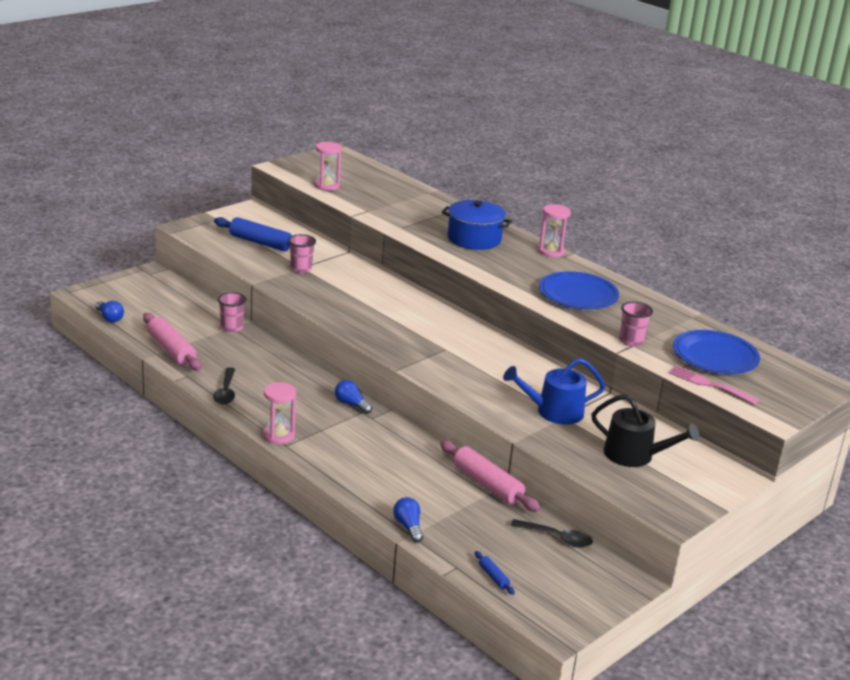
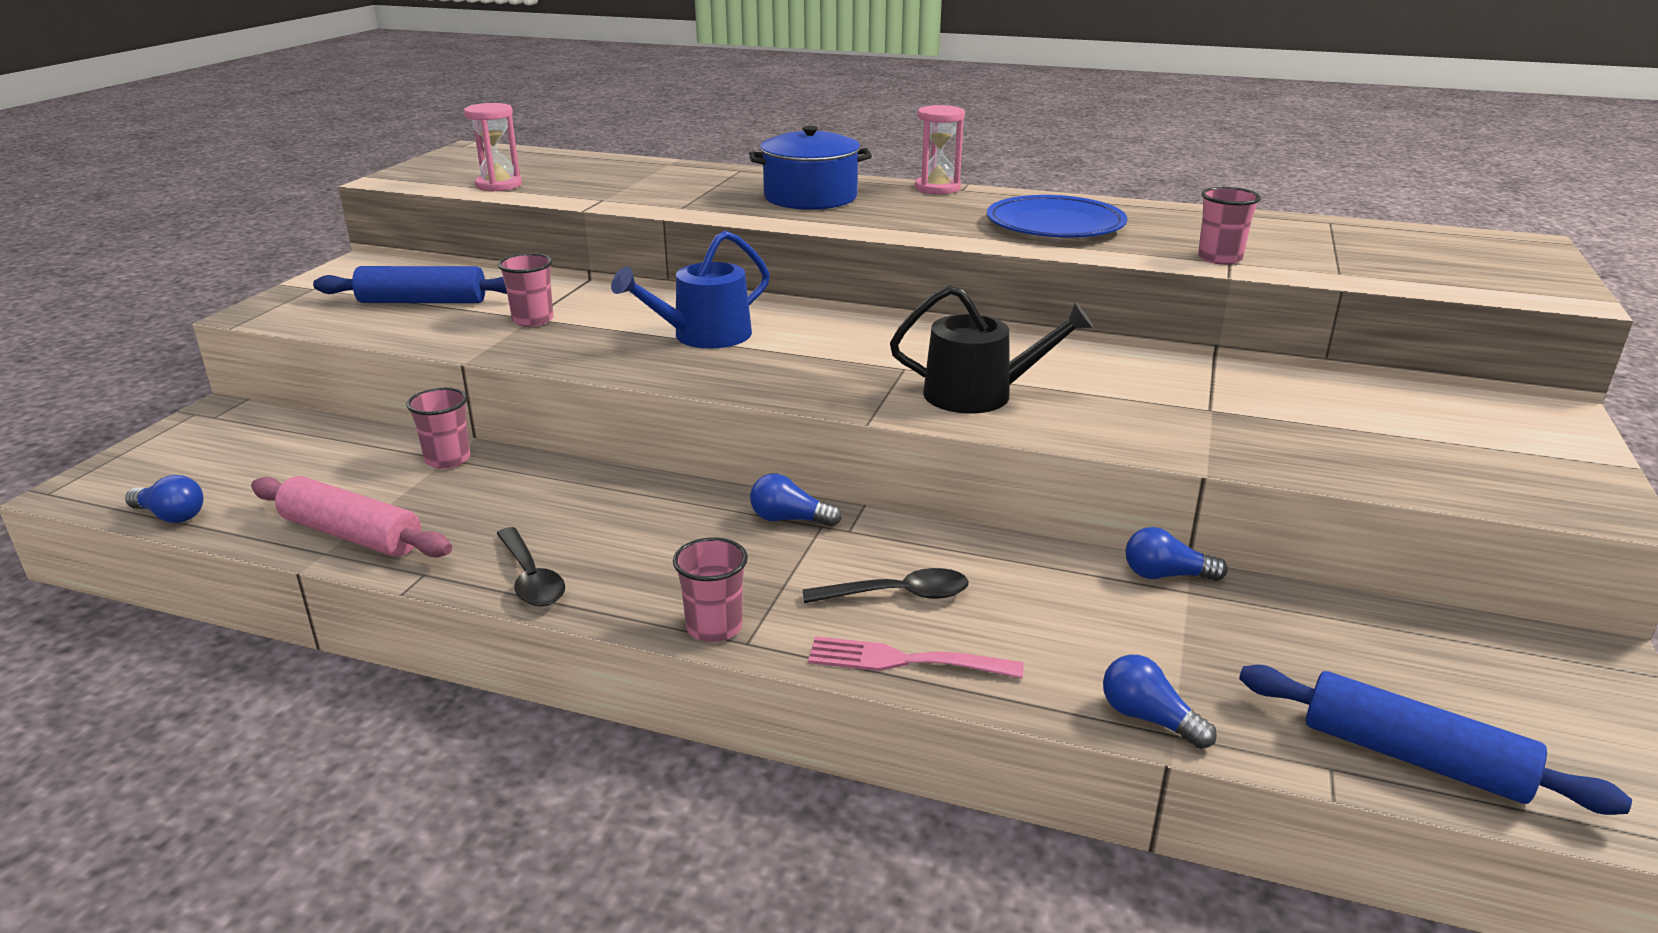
camera: 25 degrees left, 0 degrees up
(279, 435) = (714, 627): pink hourglass -> pink cup
(487, 484) = (1166, 575): pink rolling pin -> blue light bulb
(493, 577) = (1413, 758): blue rolling pin -> blue rolling pin, size x2.19
(554, 412) = (1188, 407): blue watering can -> blue watering can (704, 336)
(557, 538) = (1389, 627): black spoon -> black spoon (898, 595)
(634, 455) = (1391, 431): black watering can -> black watering can (979, 394)
(709, 384) = (1411, 281): pink fork -> pink fork (904, 661)
(715, 356) = (1348, 248): blue plate -> none

